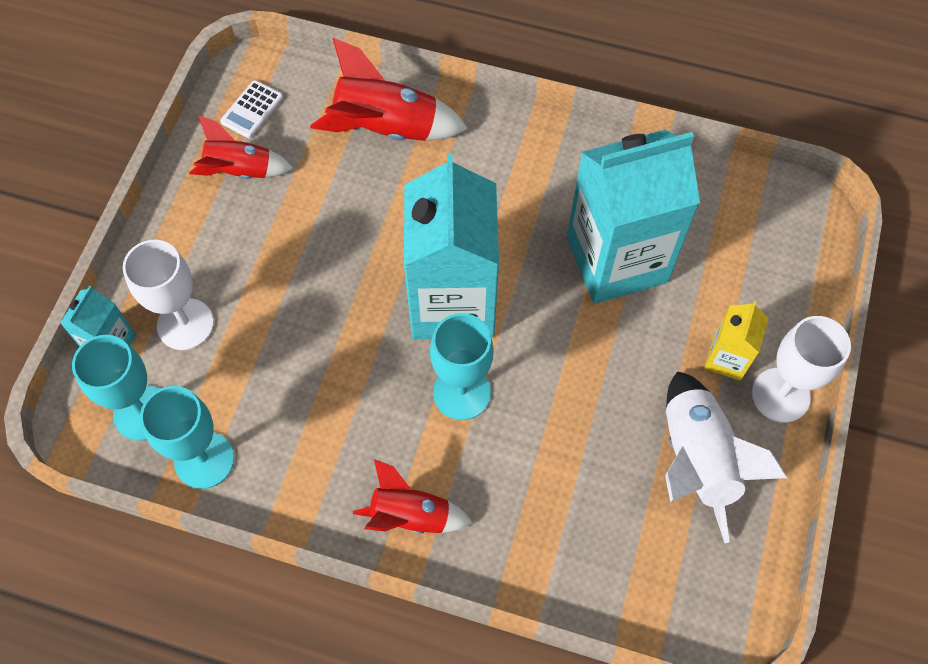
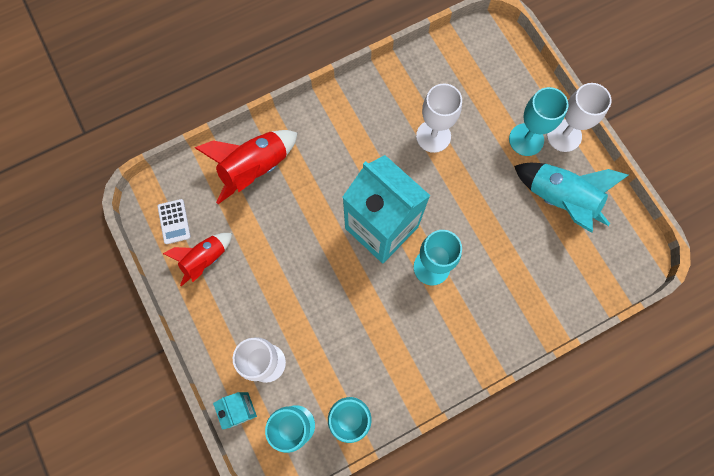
camera: 45 degrees left, 10 degrees up
(410, 515) = (469, 346): red rocket -> none
(616, 260) = (433, 136): turquoise carton -> white goblet
(696, 460) = (559, 200): white rocket -> turquoise rocket
(726, 358) = (526, 139): yellow carton -> turquoise goblet

